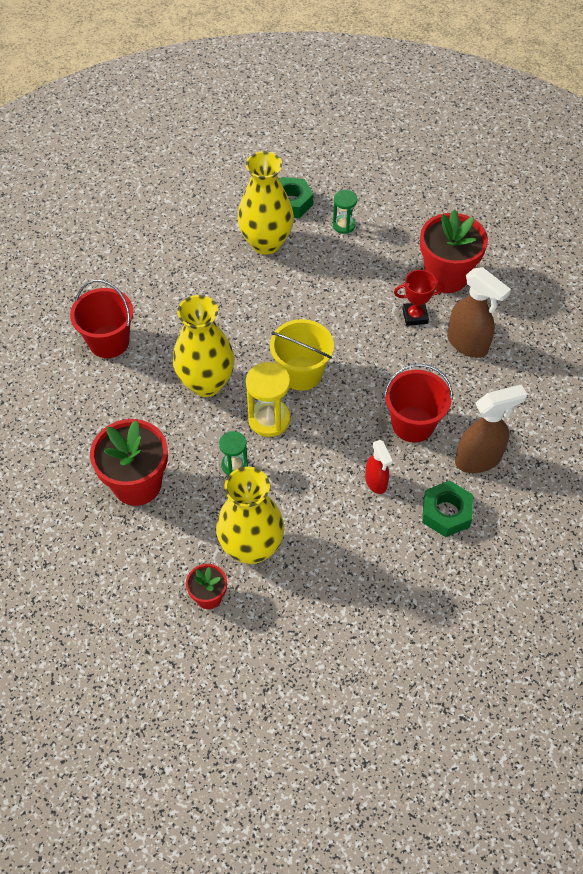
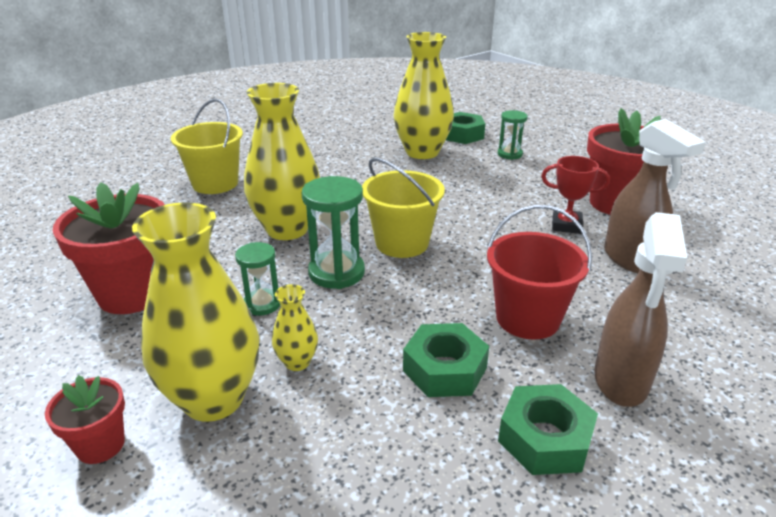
camera: 20 degrees right, 25 degrees down
(109, 341) = (215, 183): red bucket -> yellow bucket
(269, 419) = (336, 272): yellow hourglass -> green hourglass
(285, 505) = (297, 362): none -> yellow vase
(376, 482) = (444, 369): red spray bottle -> green nut
(479, 459) = (621, 381): brown spray bottle -> brown spray bottle turned 105 degrees clockwise

